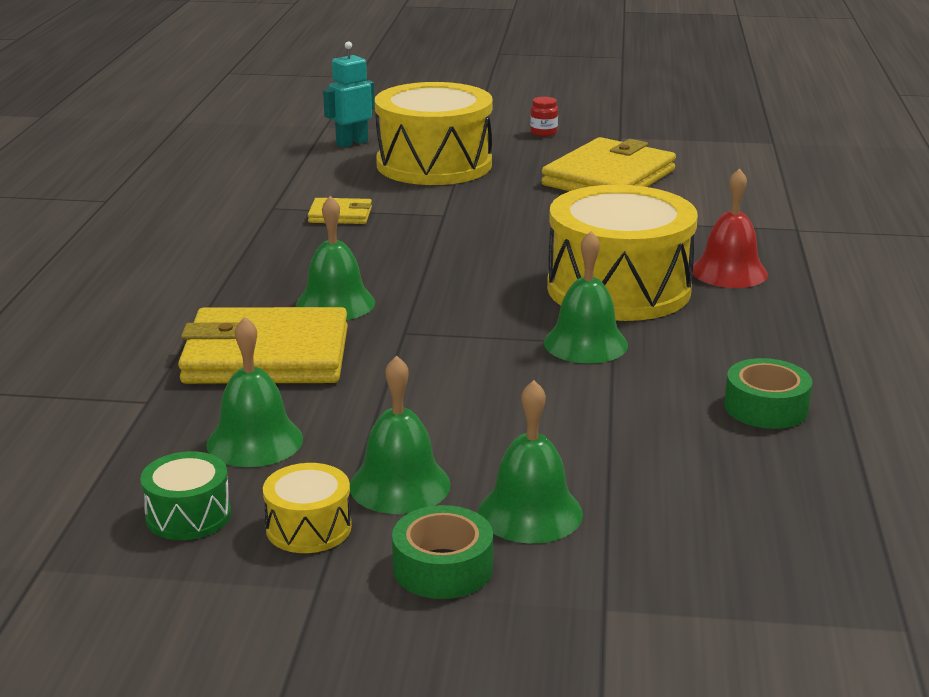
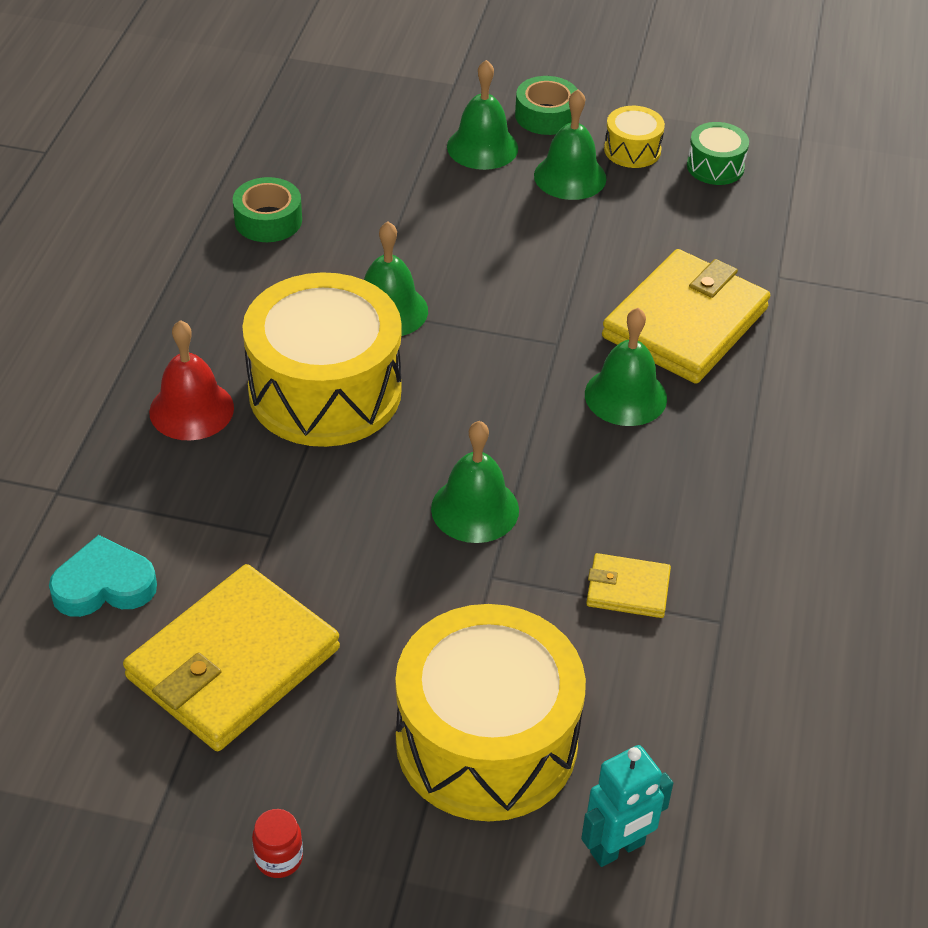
camera: 175 degrees left, 20 degrees up
(254, 441) = (680, 225): green bell -> green bell (475, 509)
(266, 355) = (685, 323): yellow wallet -> yellow wallet turned 60 degrees counterclockwise
(720, 197) = (104, 585): none -> turquoise heart

